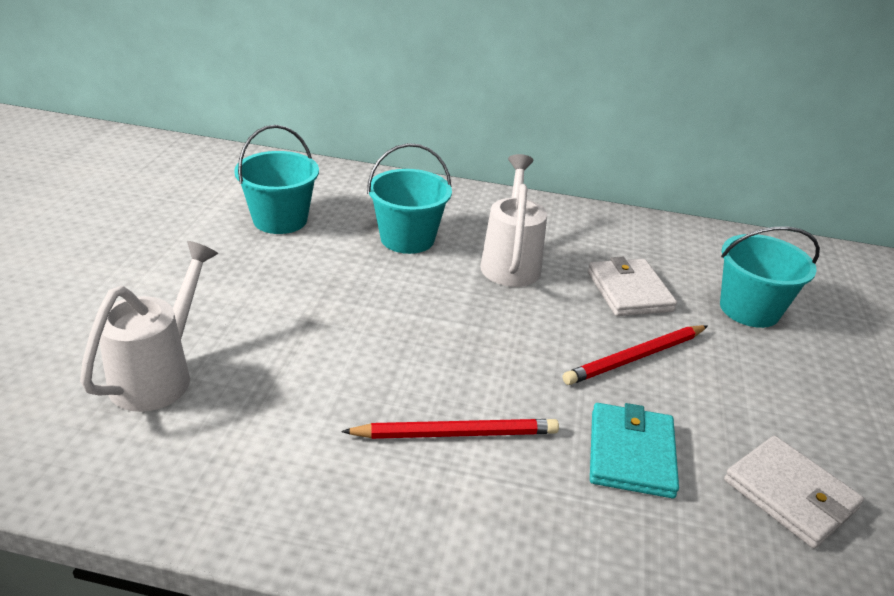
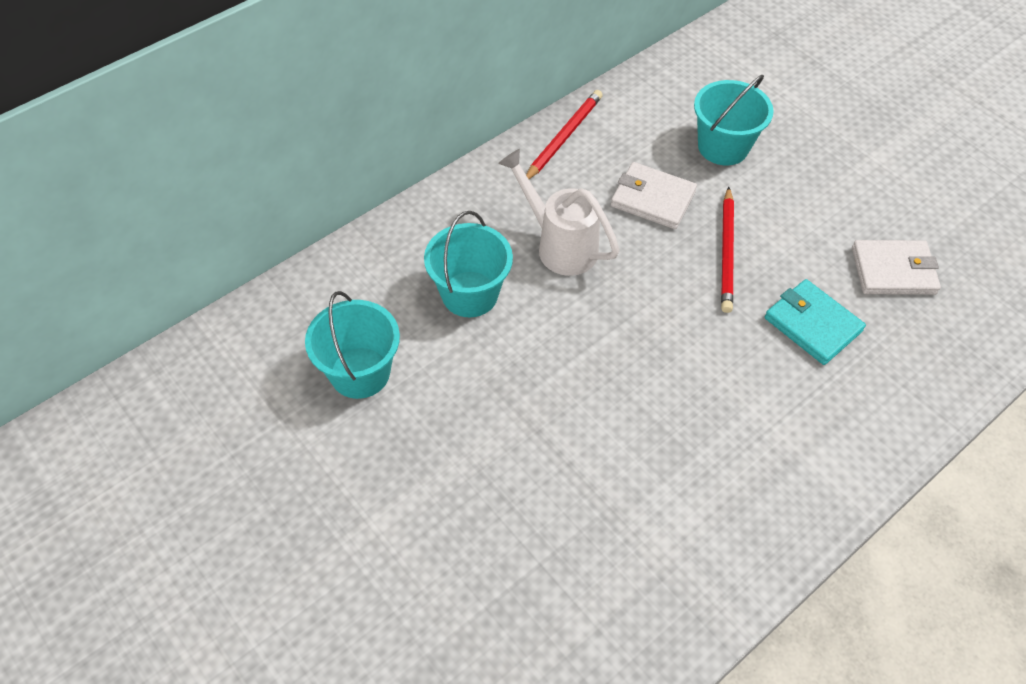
camera: 50 degrees left, 20 degrees up
(160, 374) = (534, 572): white watering can -> none
(456, 433) = (732, 410): red pencil -> red pencil (563, 137)

